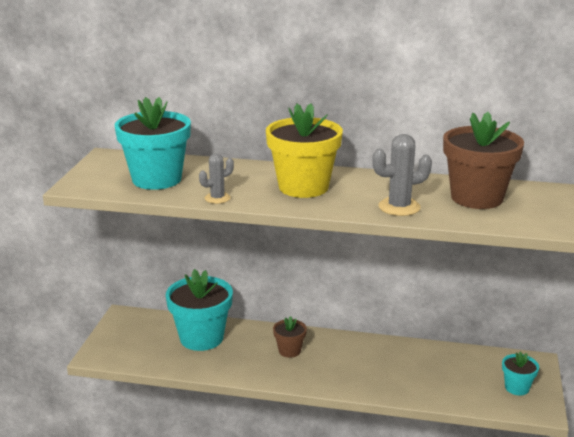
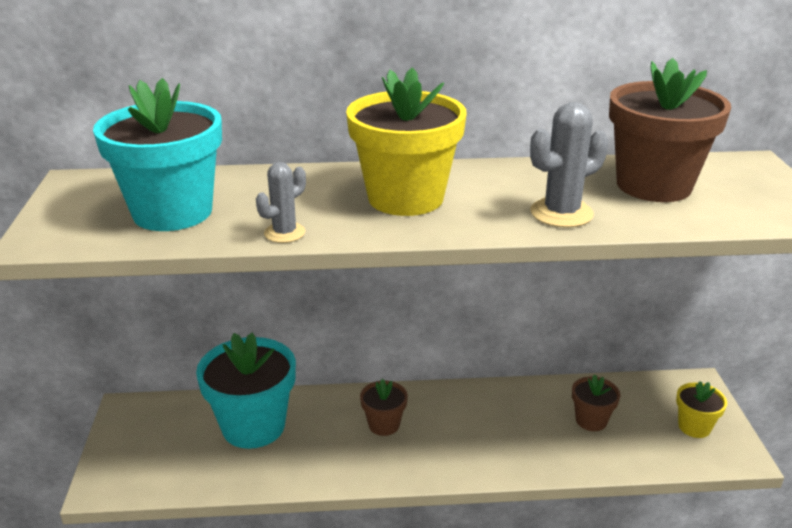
camera: 15 degrees left, 5 degrees up
(440, 371) = (591, 420): none -> brown flower pot
(517, 388) = (694, 427): turquoise flower pot -> yellow flower pot

